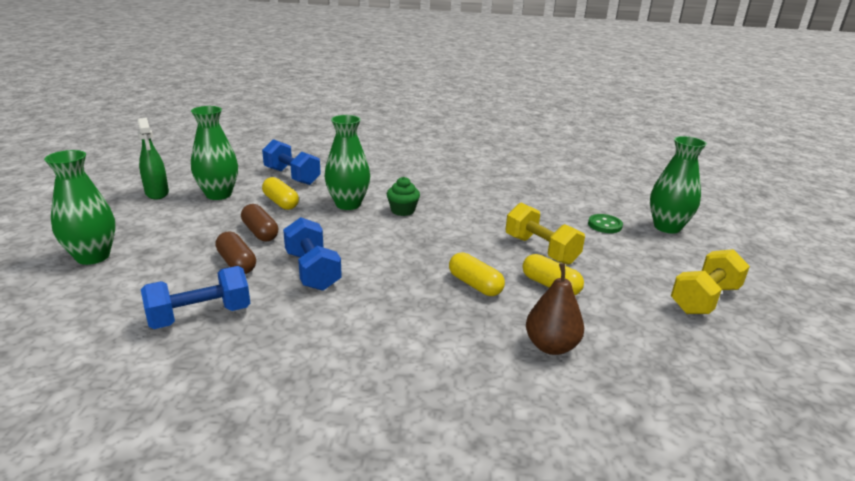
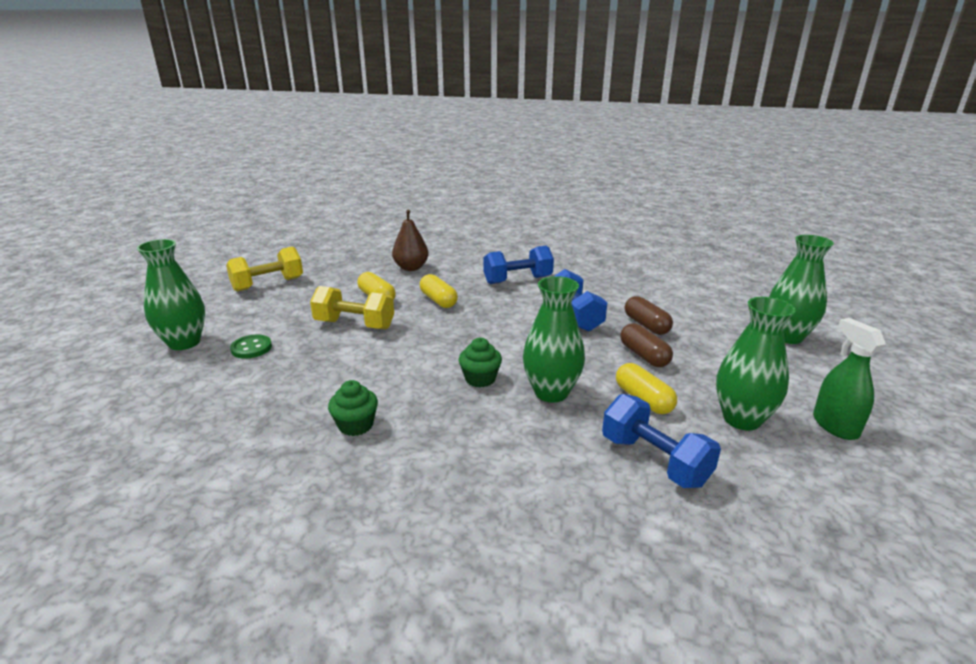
camera: 170 degrees left, 0 degrees up
(200, 316) = (646, 291): blue dumbbell -> blue dumbbell (517, 280)
(473, 185) = (356, 425): none -> green cupcake
(541, 250) = (354, 325): yellow dumbbell -> yellow dumbbell turned 45 degrees counterclockwise

